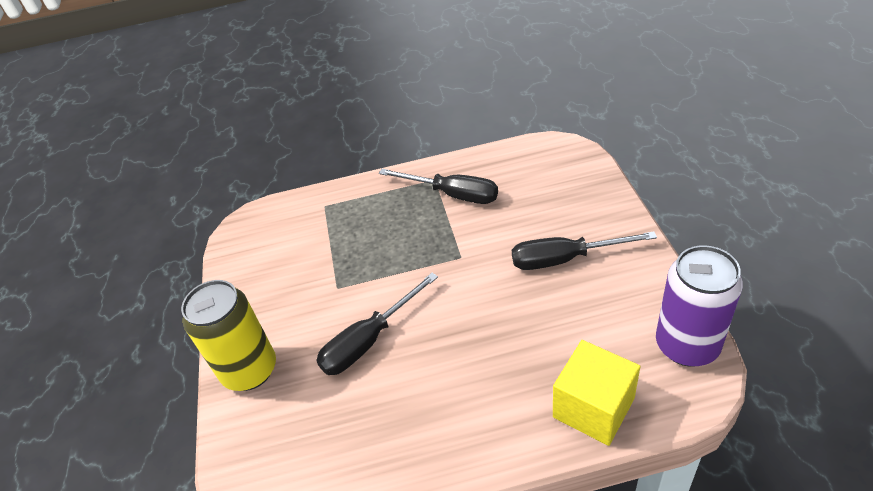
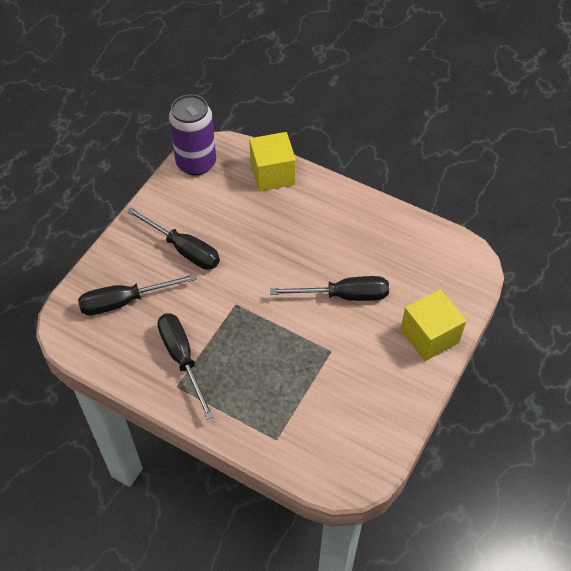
camera: 145 degrees left, 10 degrees up
(250, 370) = (429, 336): yellow can -> yellow cube
(550, 191) = (125, 301): none -> black screwdriver

